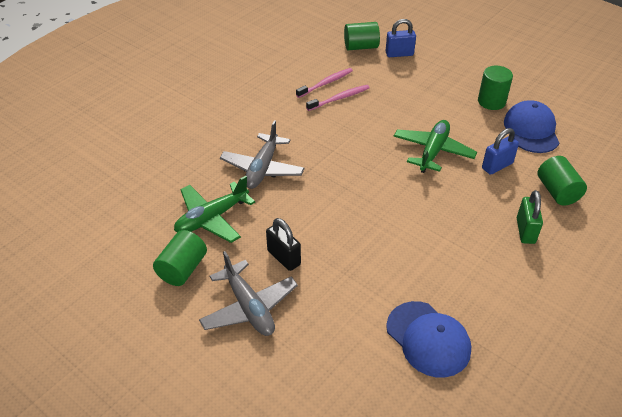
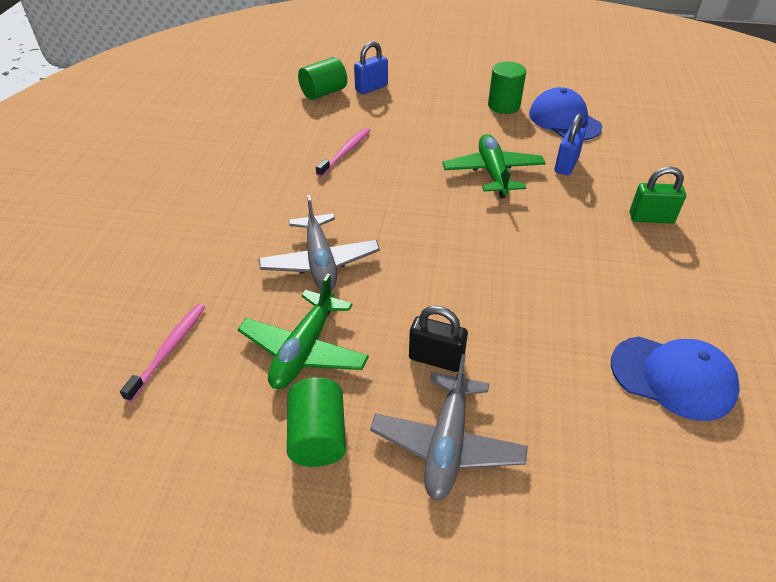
camera: 30 degrees left, 0 degrees up
(249, 307) = (447, 444): grey plane -> grey plane turned 75 degrees clockwise
(326, 83) = (316, 141): pink toothbrush -> pink toothbrush (169, 349)
(525, 231) = (651, 218): green padlock -> green padlock turned 60 degrees counterclockwise
(557, 192) = (641, 169): green cylinder -> none

